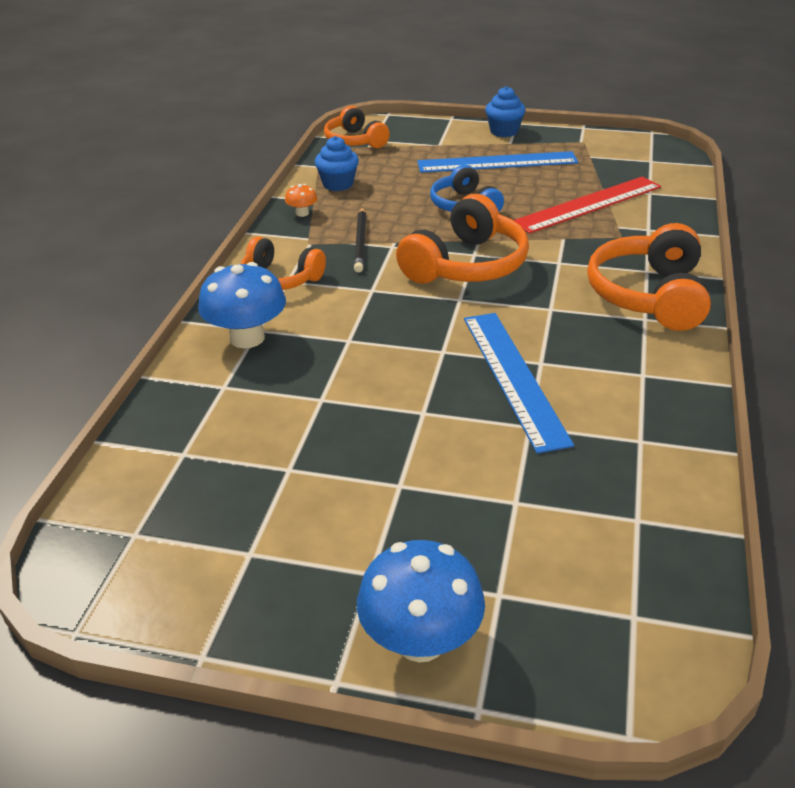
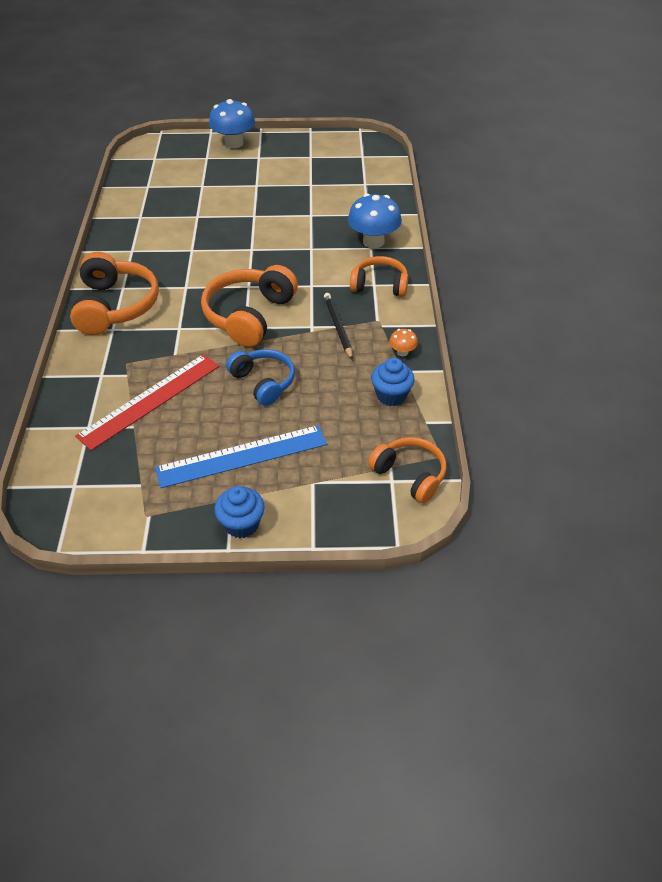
camera: 165 degrees right, 10 degrees up
(514, 377) = (207, 239): blue ruler -> none

